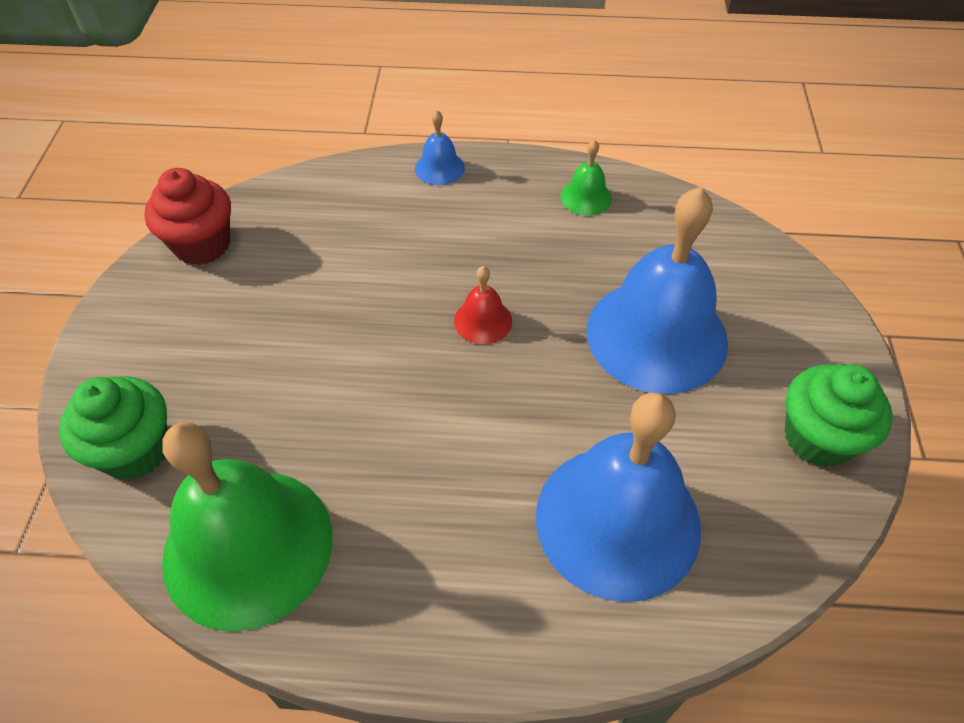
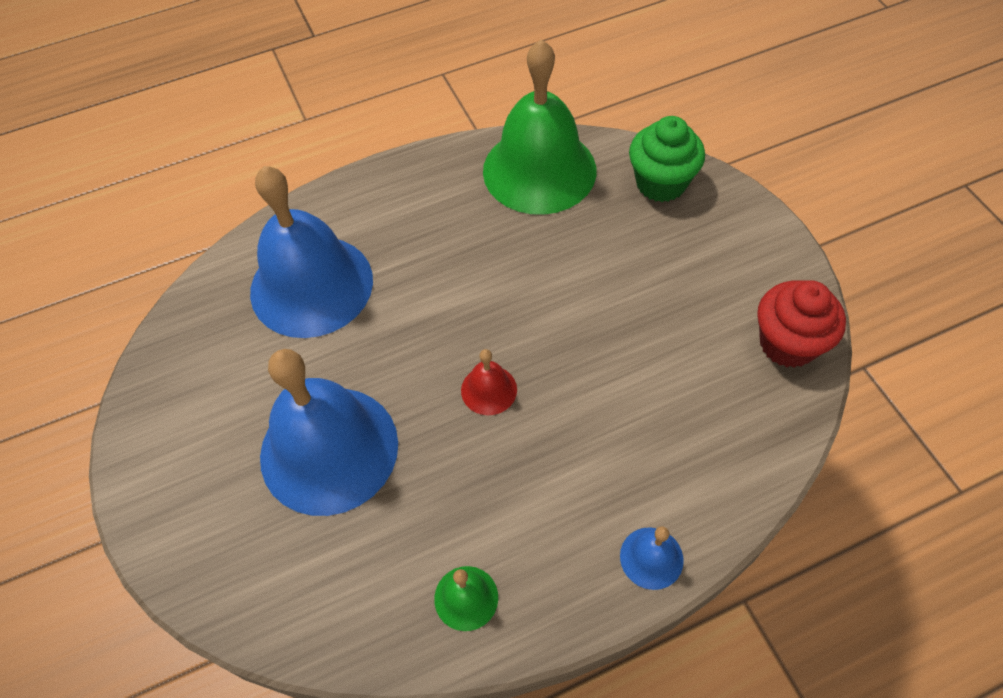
camera: 155 degrees right, 5 degrees up
(817, 438) = (170, 414): green cupcake -> none

